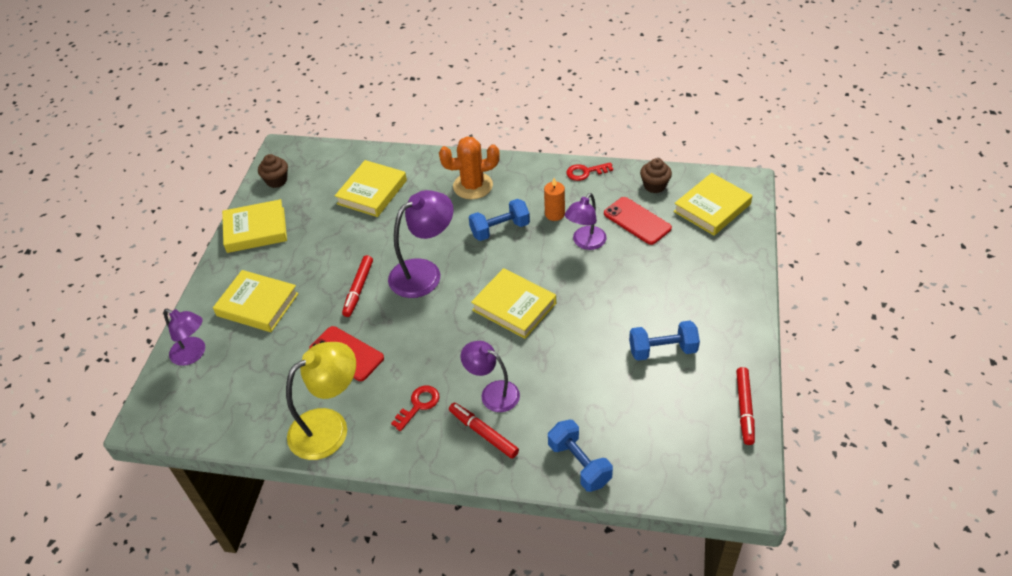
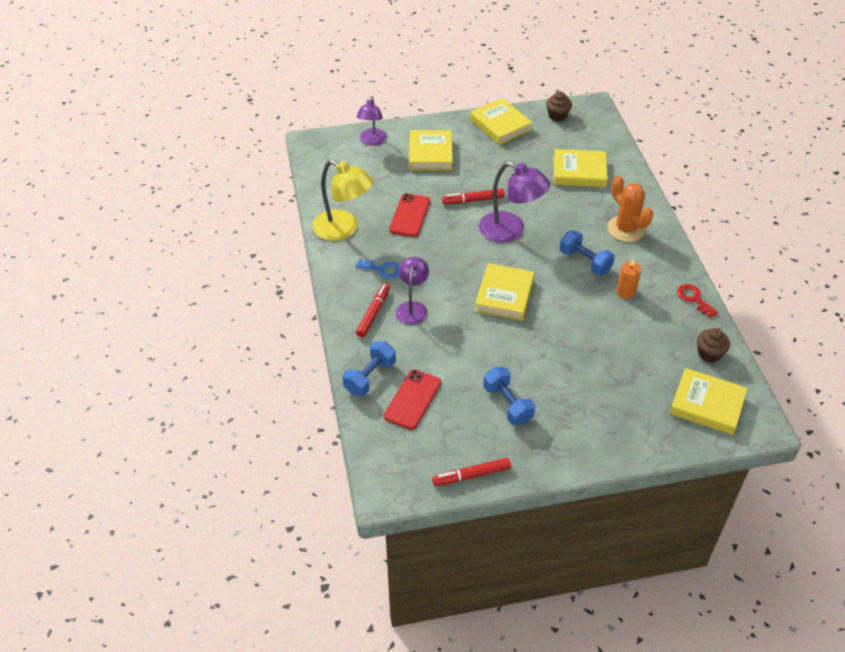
camera: 65 degrees right, 0 degrees up
(418, 405) = (382, 269): red key -> blue key
(585, 243) = (603, 322): purple lamp -> none
(637, 221) = (653, 351): red phone -> red phone (413, 399)

